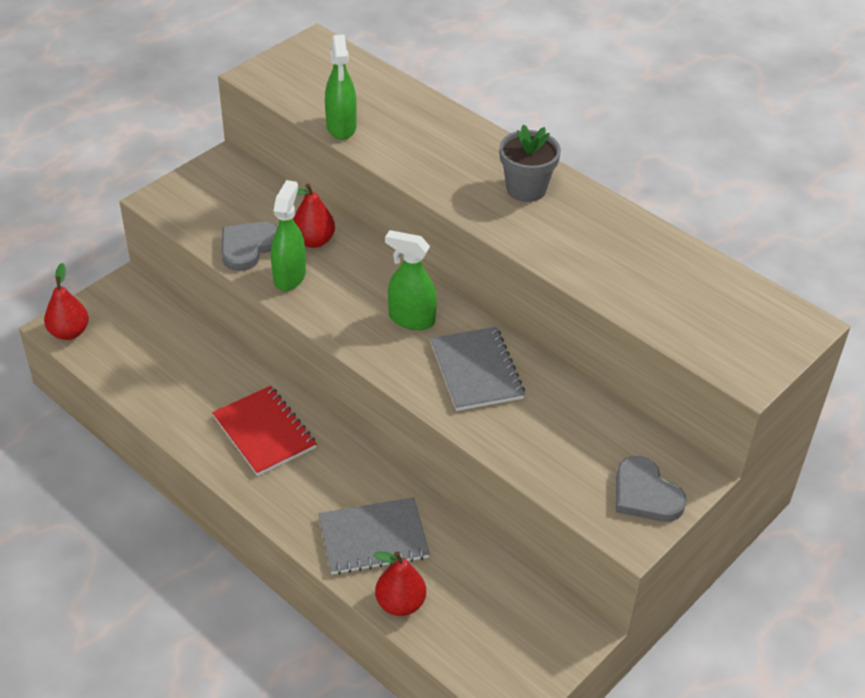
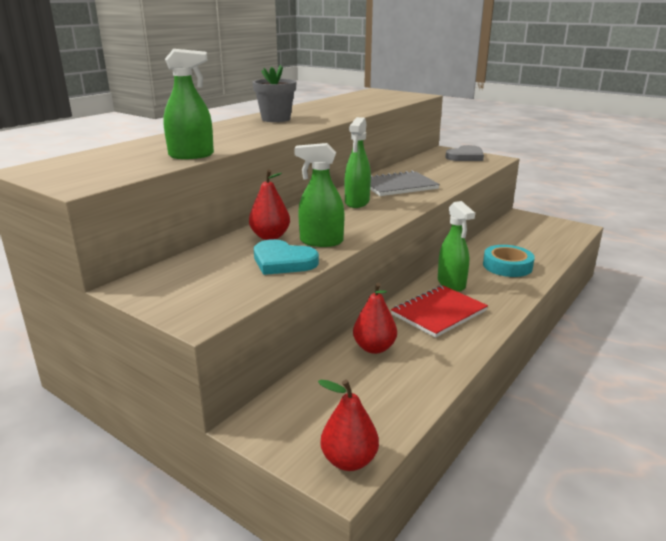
camera: 95 degrees left, 20 degrees down
(247, 247) = (283, 261): grey heart -> turquoise heart
(332, 461) = (451, 284): none -> green spray bottle
(373, 538) = (507, 266): grey notebook -> turquoise tape
(400, 603) = (549, 255): red pear -> red pear (374, 348)

